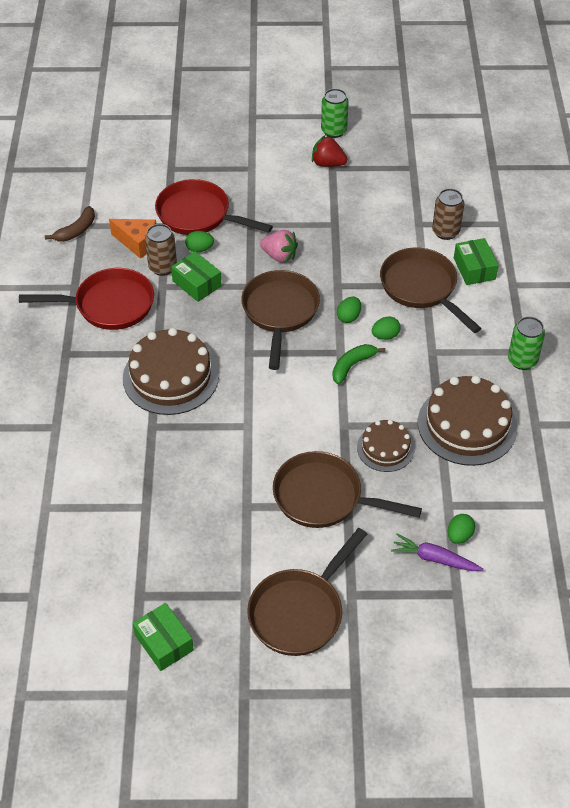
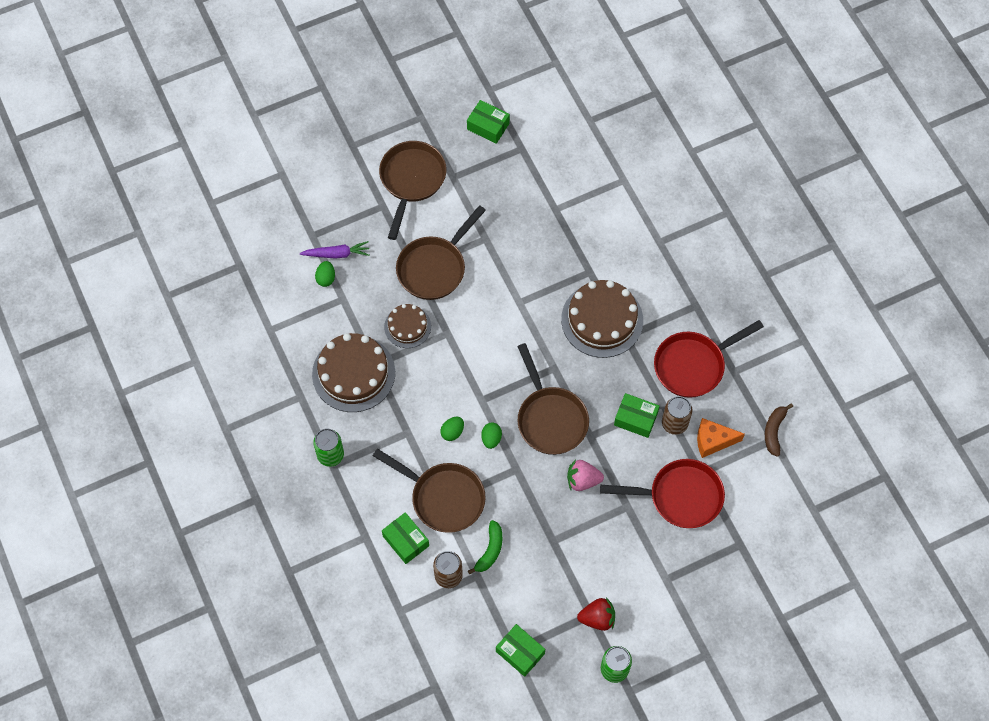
camera: 155 degrees right, 15 degrees up
(199, 249) = (655, 457): green egg -> none
(324, 497) = (434, 268): brown pan -> brown pan turned 135 degrees clockwise
(352, 365) = (466, 391): green banana -> green banana (490, 550)
(407, 164) = (520, 652): none -> green box

